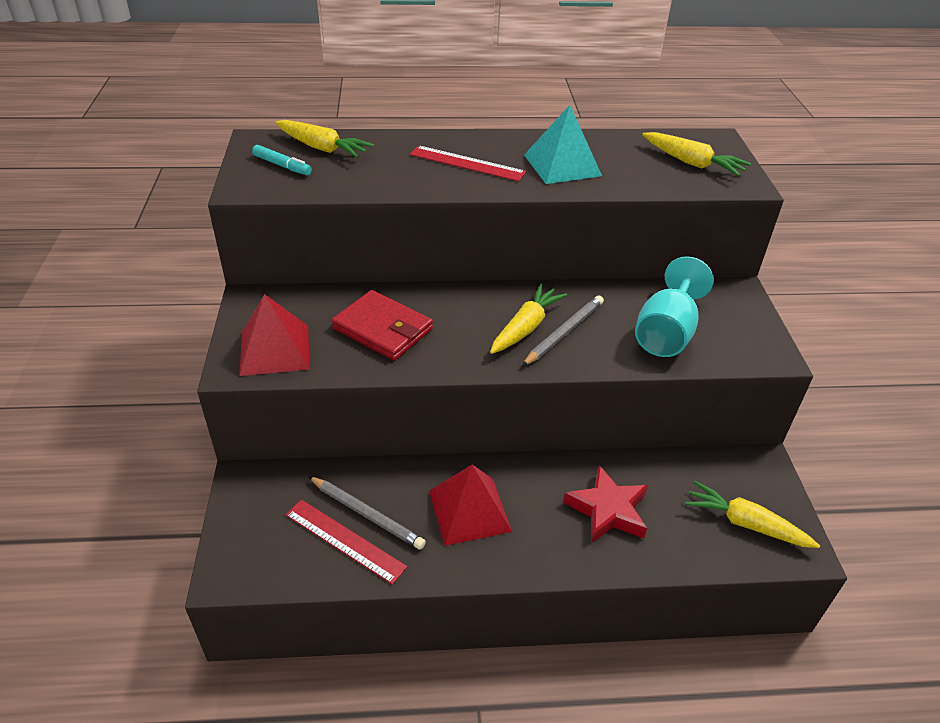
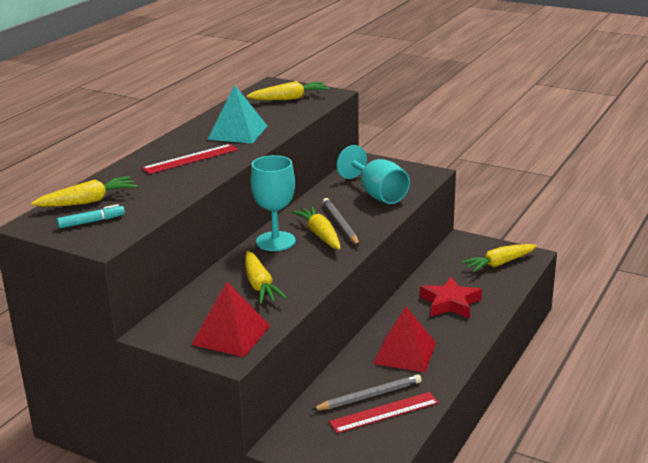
camera: 55 degrees left, 15 degrees down
(383, 329) = (260, 285): red wallet -> yellow carrot
(482, 302) = (275, 241): none -> turquoise goblet

